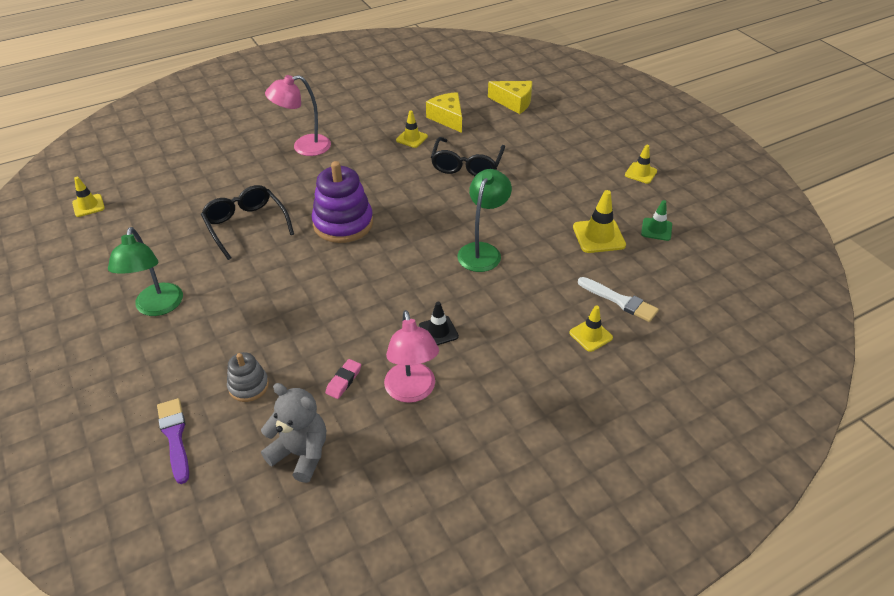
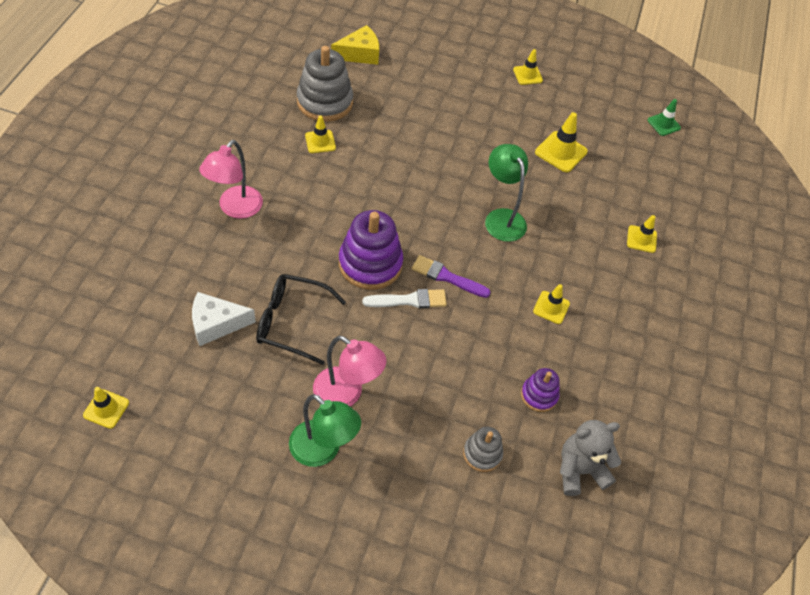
camera: 50 degrees left, 10 degrees up
(175, 437) = (485, 535): purple brush -> purple brush (447, 277)
(203, 200) = (216, 324): none -> white cheese
(343, 381) = (539, 395): pink eraser -> purple stacking toy
(412, 391) = (590, 367): pink lamp -> pink lamp (346, 394)
(438, 331) = (551, 307): black traffic cone -> yellow traffic cone
(447, 118) = (324, 102): yellow cheese -> grey stacking toy
(466, 165) = (398, 143): black glasses -> none
(620, 301) = (629, 199): white brush -> white brush (409, 300)
(656, 229) = (589, 122): green traffic cone -> green traffic cone (663, 124)

